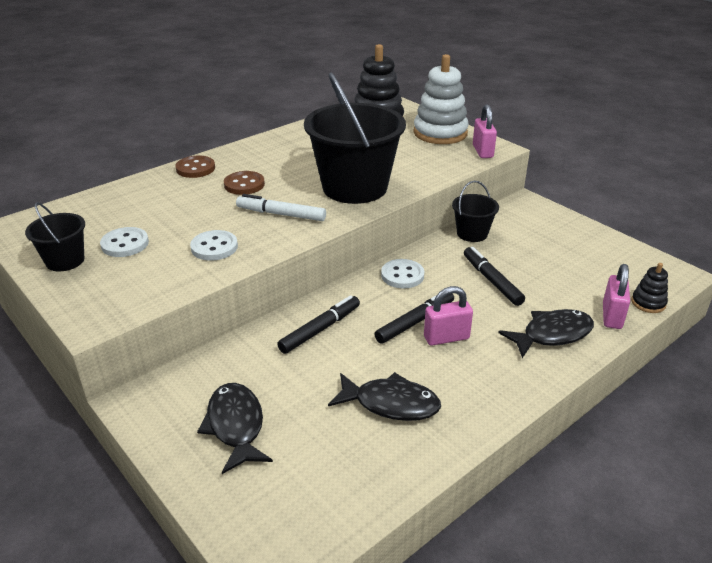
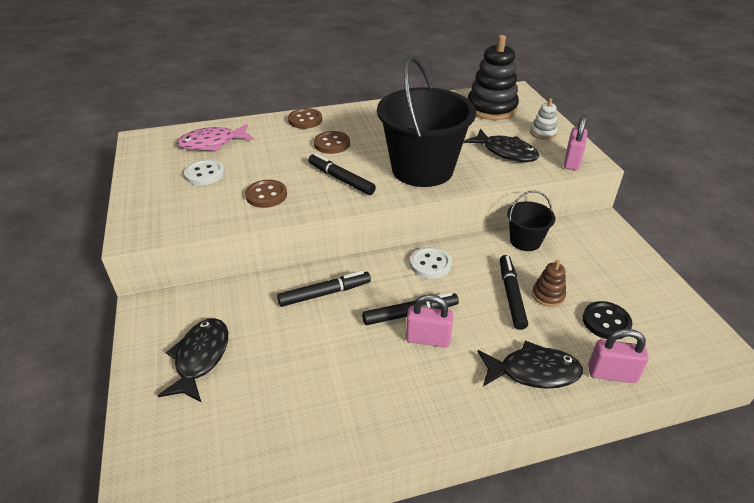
camera: 25 degrees right, 5 degrees up
(65, 260) = (154, 176): black bucket -> none
(107, 212) = (212, 143): none -> pink fish
(214, 247) = (266, 195): white button -> brown button
(281, 214) = (341, 179): white marker -> black marker
(390, 404) = (334, 386): black fish -> black fish (506, 152)
(440, 133) = (543, 133): white stacking toy -> white stacking toy, size x0.48
(522, 272) = (548, 295): none -> brown stacking toy
(581, 279) = (606, 322): none -> black button
(612, 316) = (611, 374): pink padlock -> pink padlock turned 60 degrees clockwise
(648, 303) = (664, 373): black stacking toy -> none

